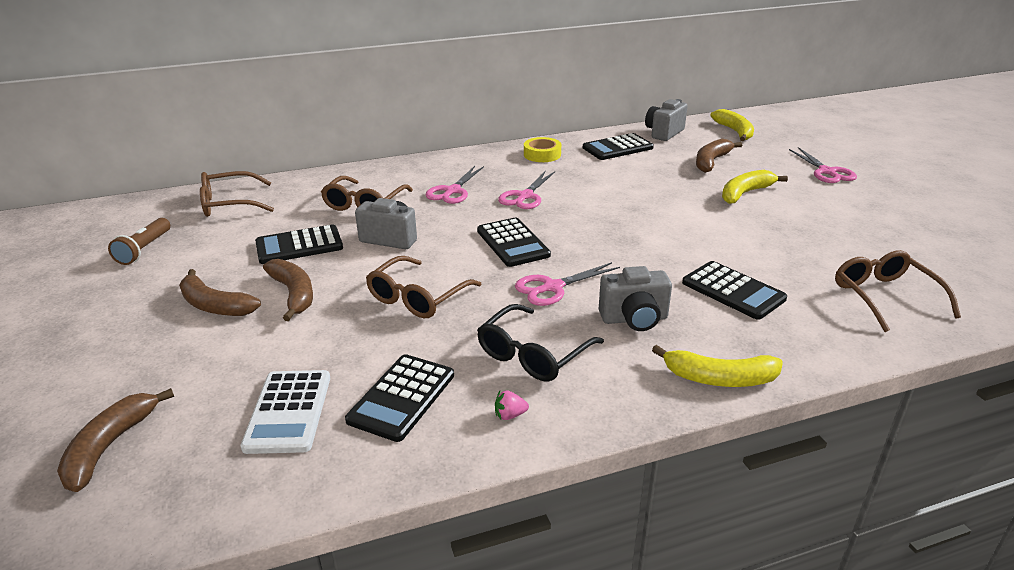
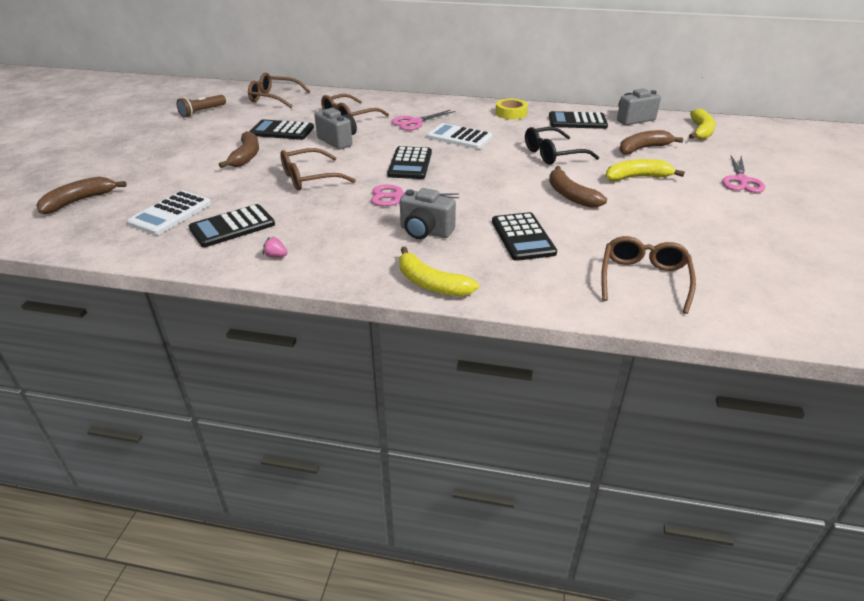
camera: 30 degrees right, 5 degrees up
(215, 305) = (201, 150): brown banana -> brown banana (570, 195)
(525, 196) = (459, 137): pink scissors -> white calculator
(533, 354) = (333, 230): black glasses -> black glasses (553, 154)

